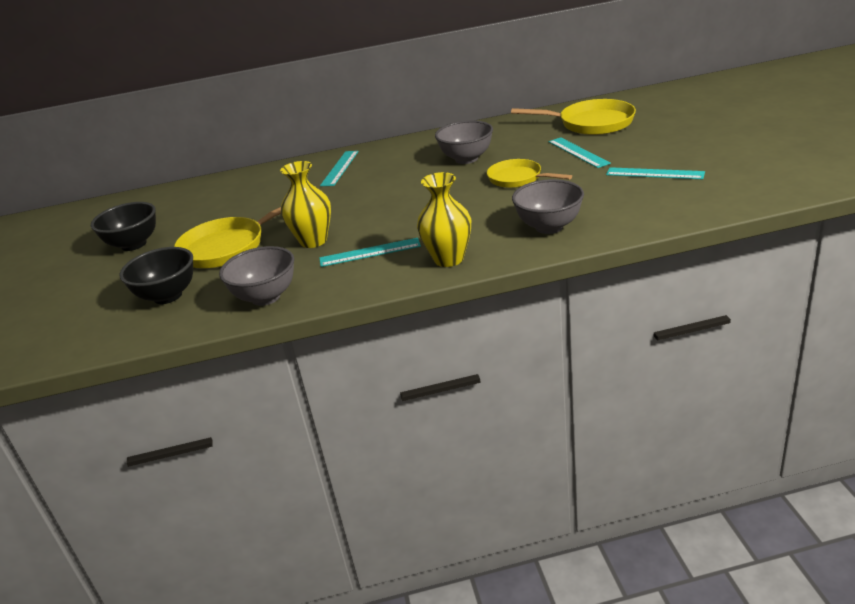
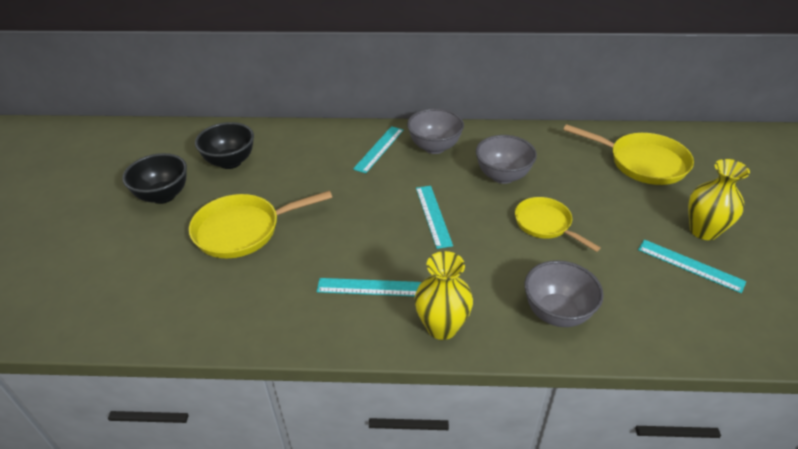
camera: 10 degrees right, 10 degrees up
(168, 296) = (167, 283): black bowl -> black bowl (230, 162)
(266, 297) = (252, 319): grey bowl -> grey bowl (434, 147)
(313, 241) = (322, 250): yellow vase -> yellow vase (703, 231)
(578, 152) = (617, 203): turquoise ruler -> turquoise ruler (433, 215)

